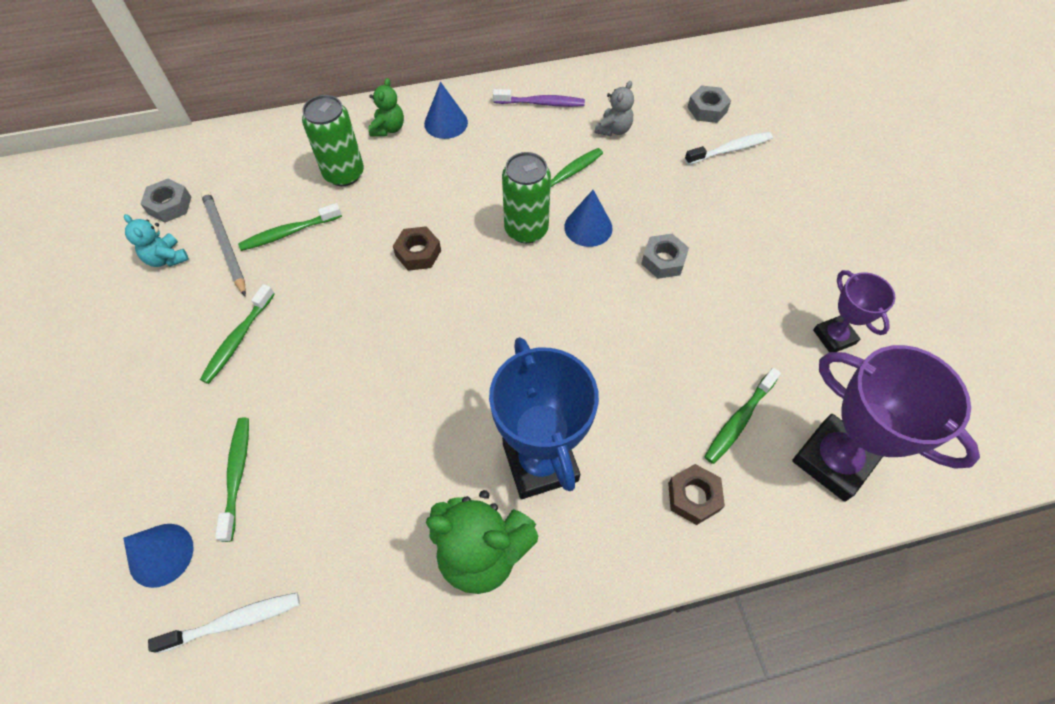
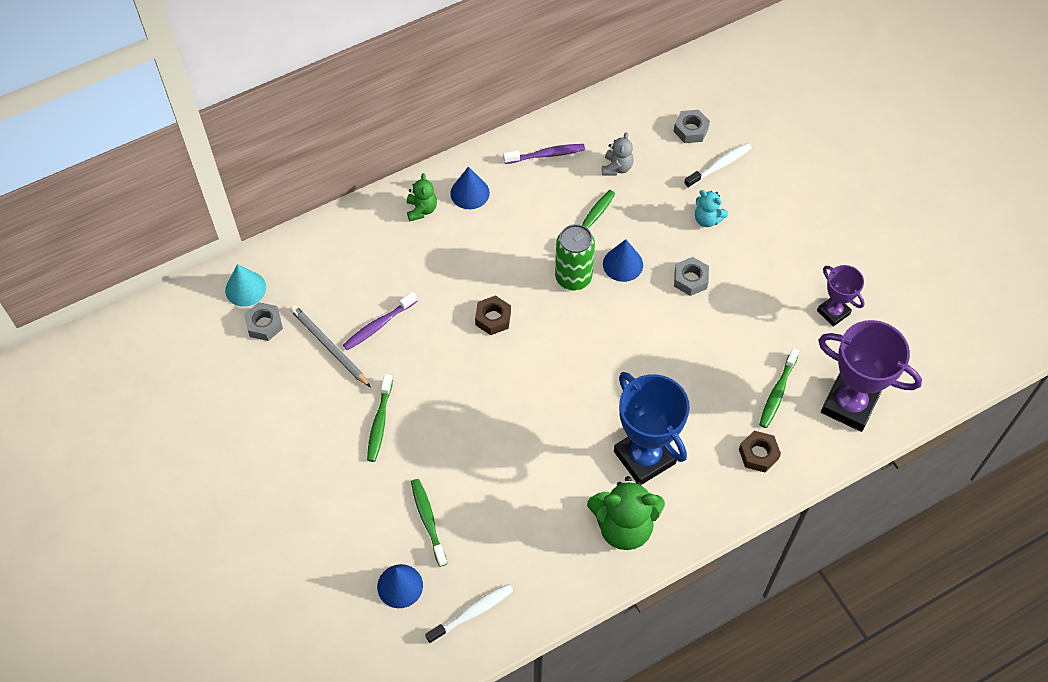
camera: 15 degrees left, 0 degrees up
(167, 258) = (287, 371): turquoise teddy bear -> turquoise teddy bear (707, 219)
(170, 166) = (245, 288): none -> turquoise cone
(289, 232) = (378, 325): green toothbrush -> purple toothbrush
(344, 174) = (401, 261): green can -> none

